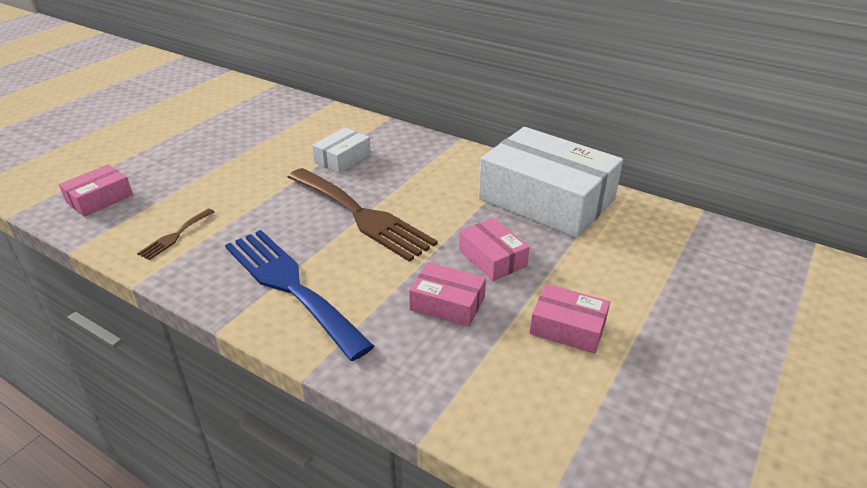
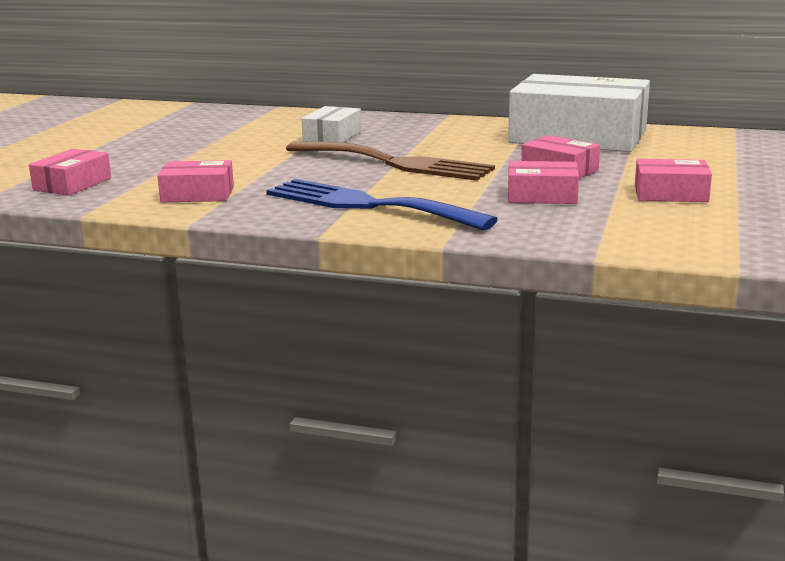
camera: 15 degrees left, 15 degrees down
(175, 236) = (198, 194): brown fork -> pink box

